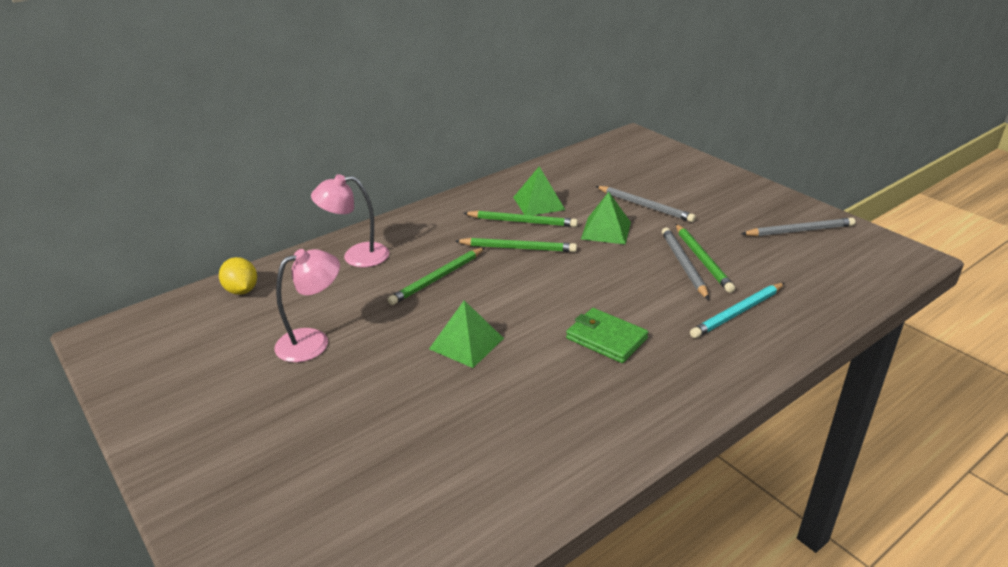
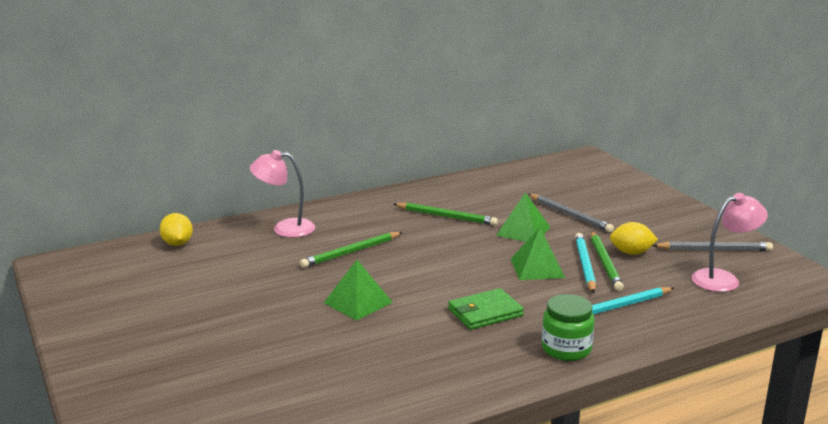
camera: 10 degrees right, 10 degrees down
(313, 341) = (226, 286): pink lamp -> pink lamp (723, 279)
(517, 248) = (433, 236): green pencil -> none
(539, 203) = (468, 203): green pyramid -> green pyramid (537, 268)
(606, 338) = (485, 312): green wallet -> green wallet turned 75 degrees counterclockwise
(684, 265) = (585, 265): grey pencil -> turquoise pencil
(708, 374) = (566, 349): none -> green jar
(722, 244) = (631, 253): none -> yellow lemon

